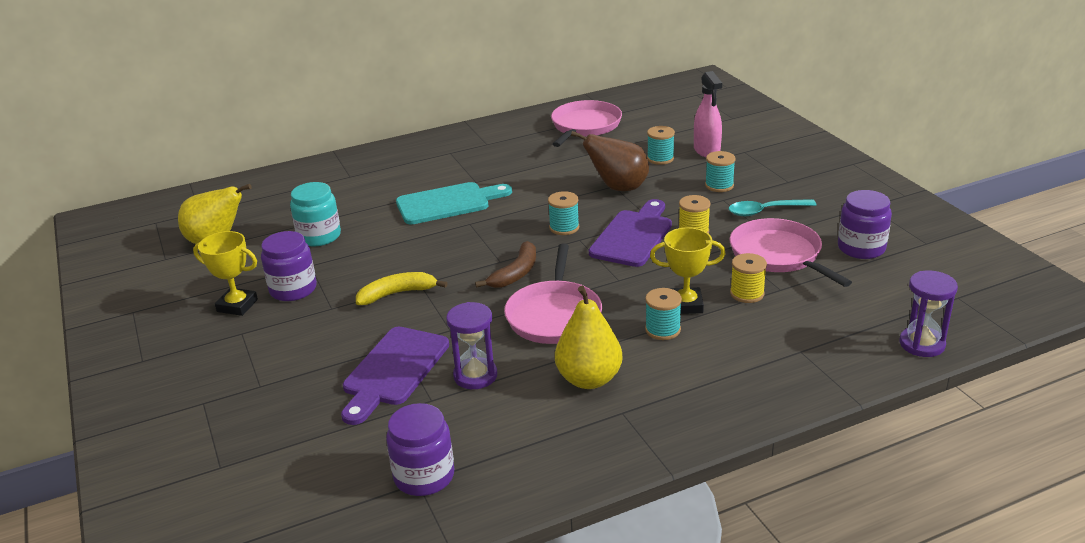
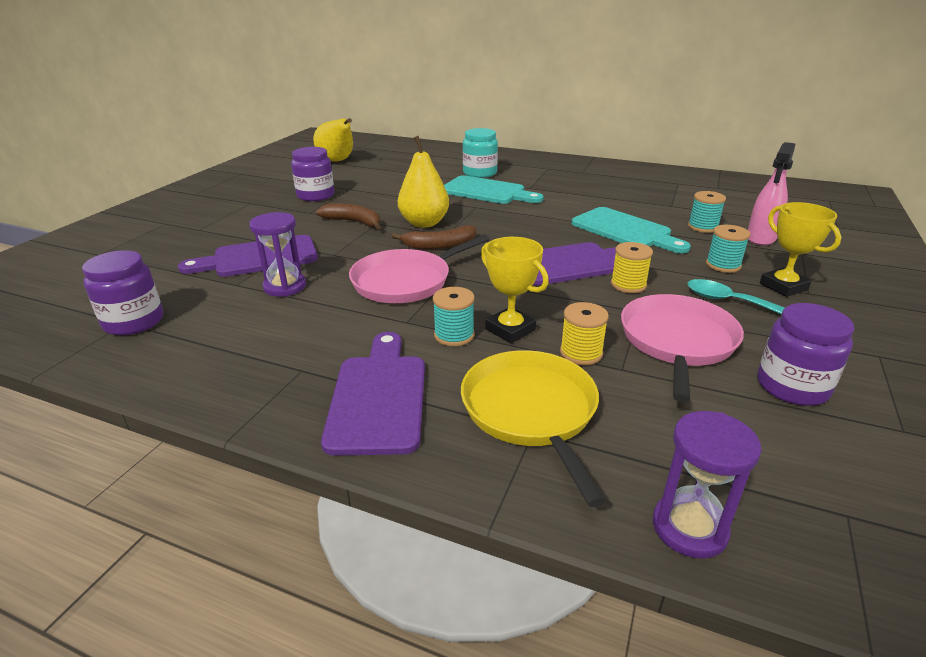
camera: 45 degrees right, 0 degrees up
(237, 305) = (278, 190): yellow trophy -> yellow trophy (783, 286)
(319, 236) = (384, 178): turquoise jar -> turquoise jar (480, 173)
(397, 294) = (353, 222): yellow banana -> brown banana
(564, 228) = (530, 235): turquoise spool -> none
(585, 126) = (678, 187): pink pan -> none
(589, 379) = (334, 333): yellow pear -> yellow pear (424, 223)
(618, 188) = (625, 230): brown pear -> turquoise cutting board
(698, 392) = (379, 397): none -> purple cutting board
(782, 342) = (531, 411): none -> yellow pan

